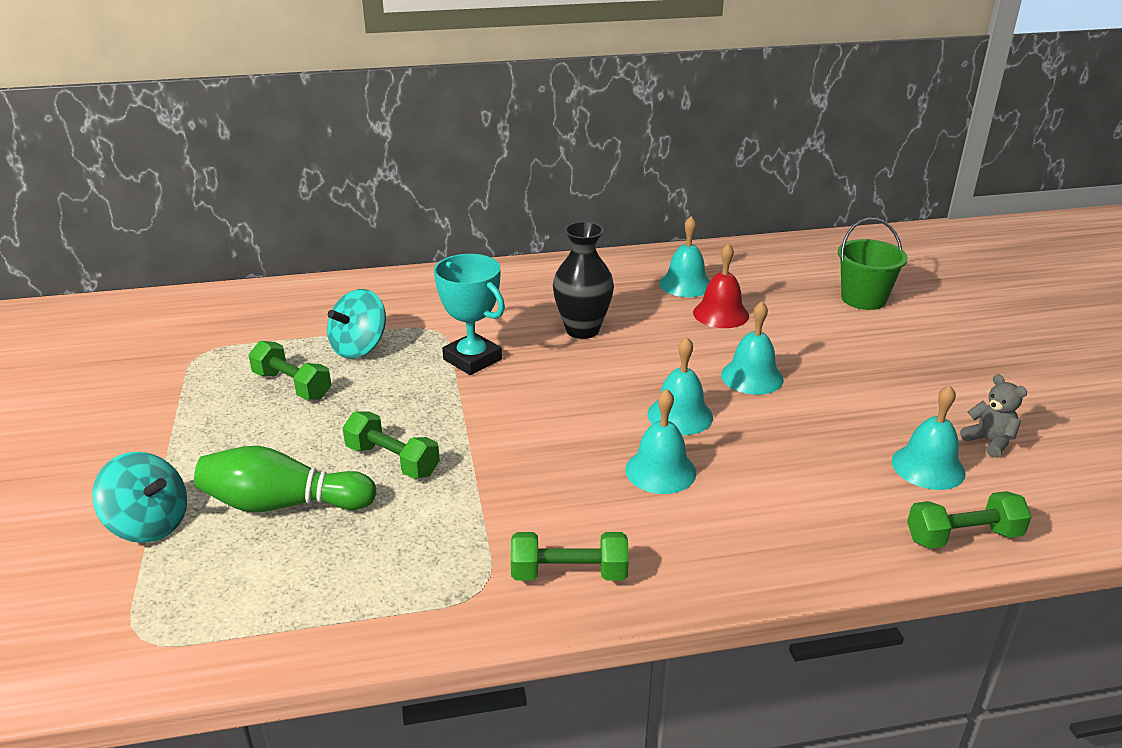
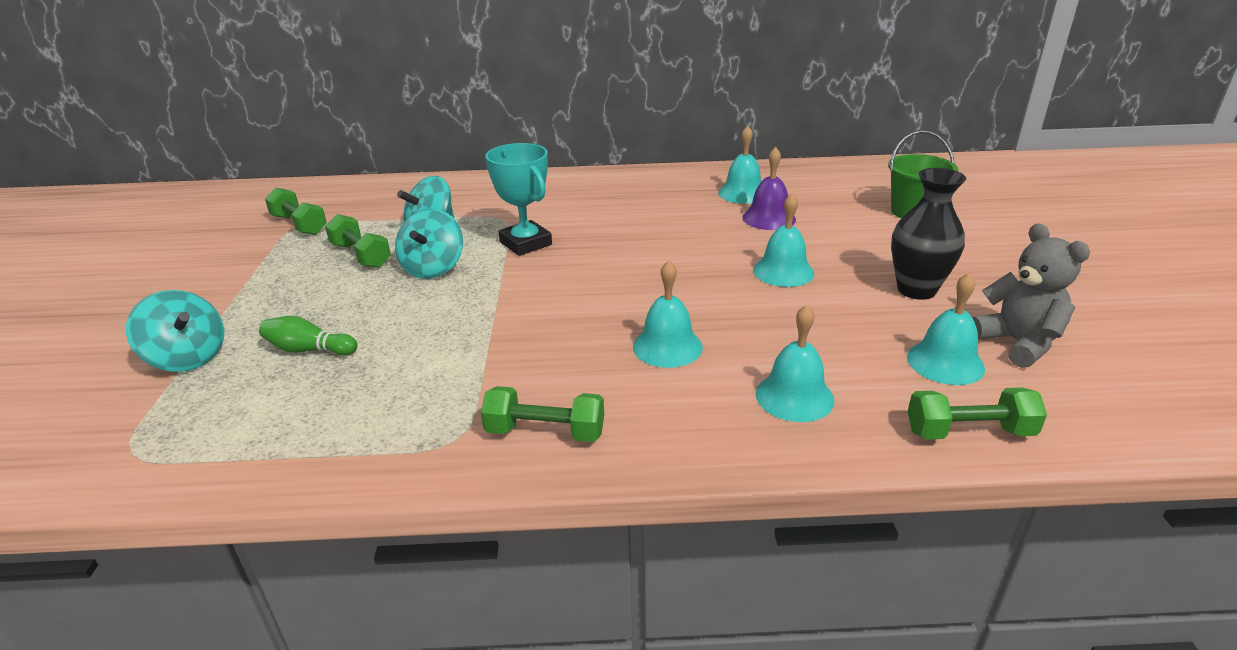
camera: 10 degrees right, 0 degrees up
(283, 504) = (309, 350): green bowling pin -> green bowling pin, size x0.60
(381, 396) = (433, 268): none -> turquoise spinning top
(392, 460) = (420, 321): green dumbbell -> green dumbbell (299, 225)
(582, 330) = (634, 225): black vase -> black vase (916, 290)
(680, 415) = (702, 300): turquoise bell -> turquoise bell (794, 396)
(721, 314) = (769, 218): red bell -> purple bell
(989, 441) = (1017, 343): grey teddy bear -> grey teddy bear, size x1.63

